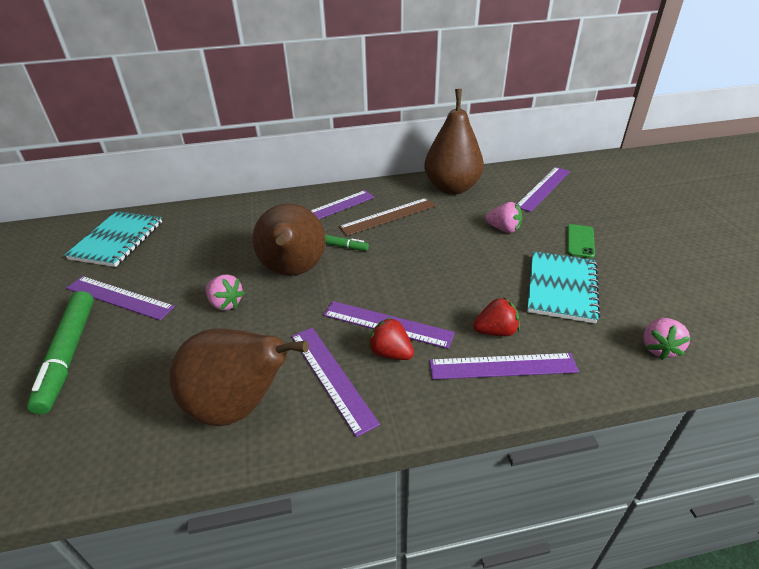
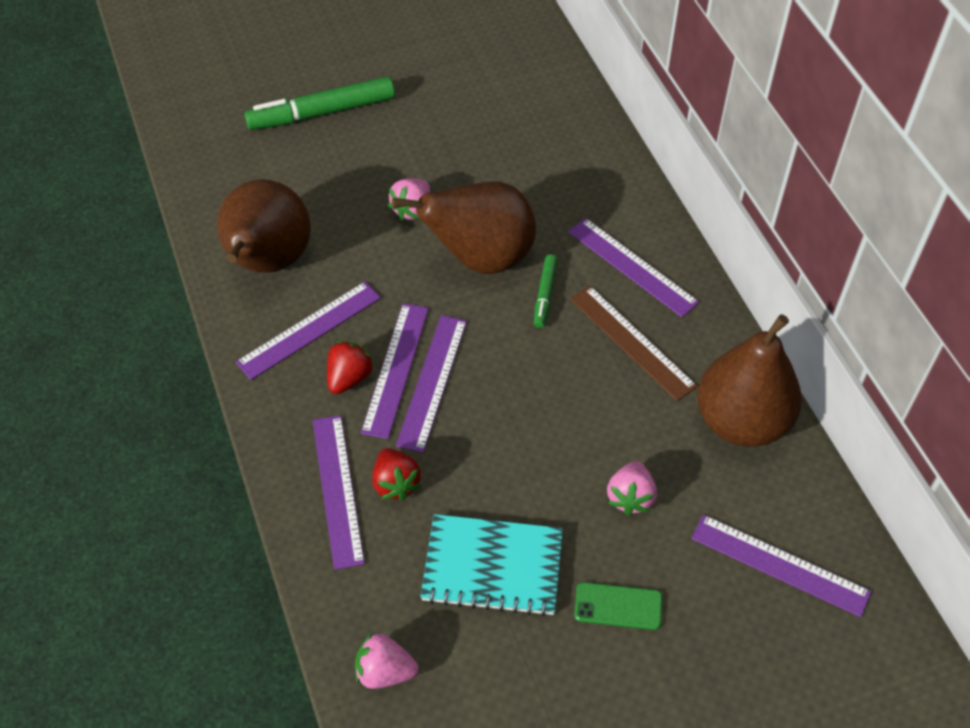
camera: 80 degrees right, 15 degrees up
(117, 240) = (512, 72): turquoise notebook -> none
(119, 297) = (409, 116): purple ruler -> purple ruler (432, 381)

